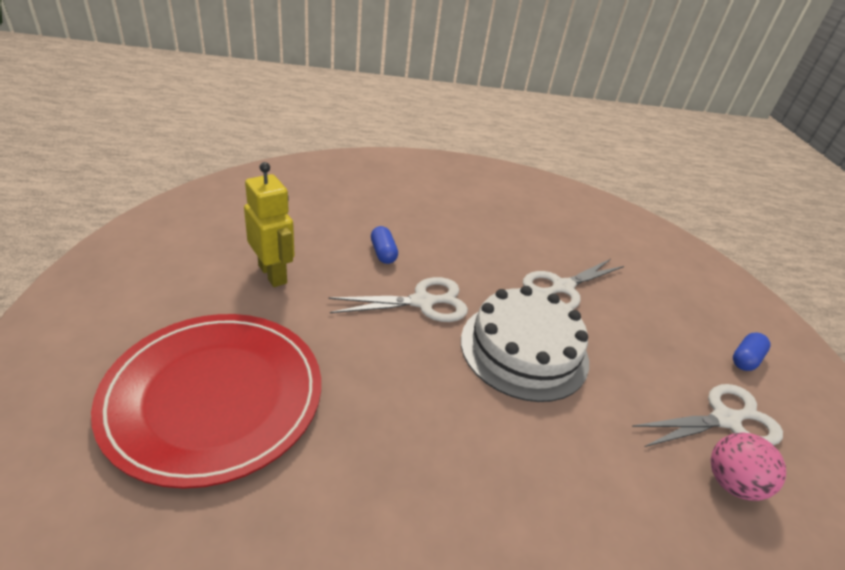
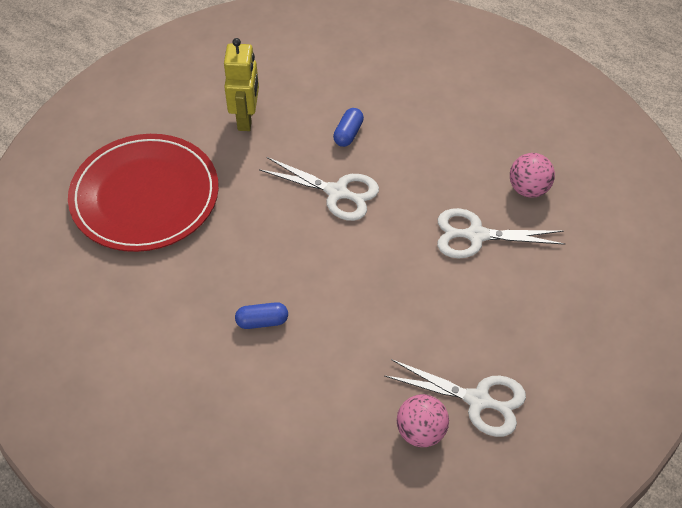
camera: 45 degrees right, 15 degrees up
(524, 349) = (377, 268): white cake -> none
(555, 241) = (529, 189): none -> pink ball
(745, 359) = (571, 376): blue capsule -> blue capsule (262, 321)

